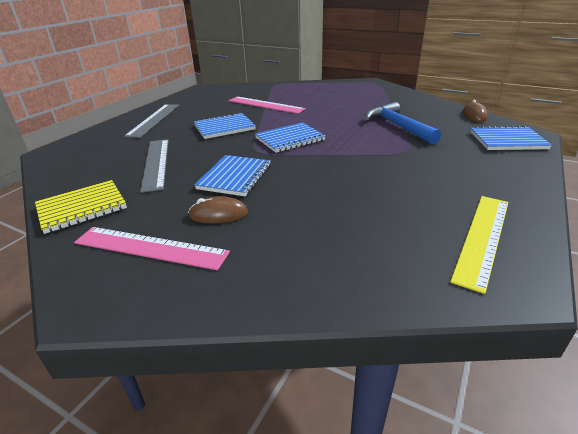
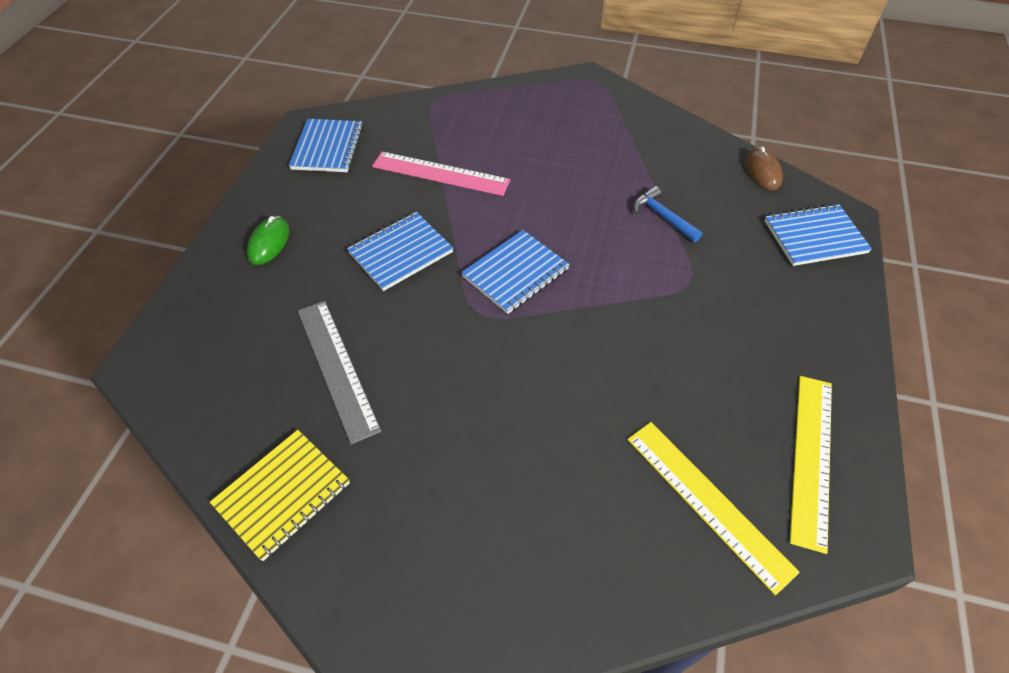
camera: 15 degrees left, 20 degrees up
(150, 247) = (424, 556): pink ruler -> none
(153, 120) = (269, 243): grey ruler -> green mouse
(218, 214) = (484, 472): brown mouse -> none
(235, 177) = (472, 384): blue notebook -> blue notebook (328, 147)
(383, 250) = (707, 502): none -> yellow ruler
(398, 126) = (663, 217): blue hammer -> blue hammer, size x0.59

